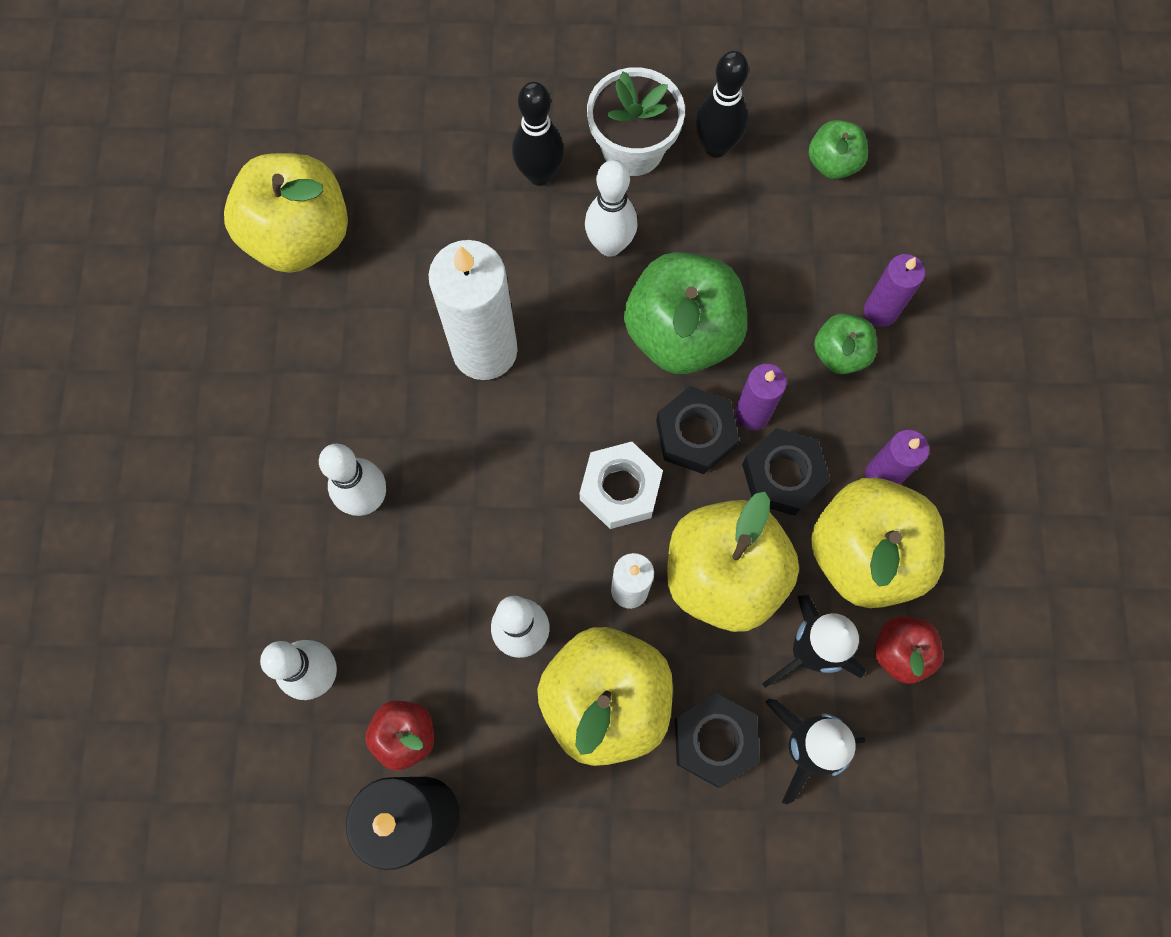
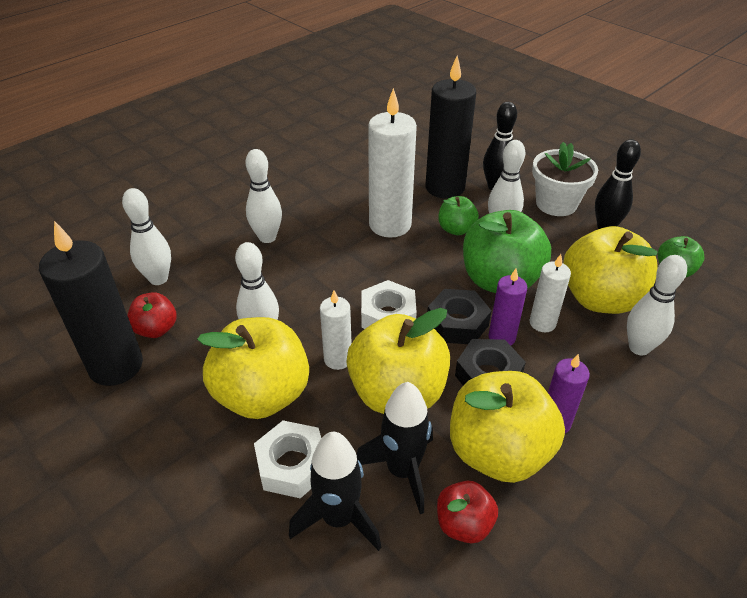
camera: 45 degrees right, 30 degrees down
(300, 236) = (361, 147): yellow apple -> yellow apple (600, 299)
(483, 227) = (445, 187): none -> black candle
(714, 740) = (292, 465): black nut -> white nut
(772, 358) = (542, 323): none -> white candle
(840, 353) = (589, 348): green apple -> green apple (456, 229)
(880, 311) = (639, 347): purple candle -> white bowling pin

